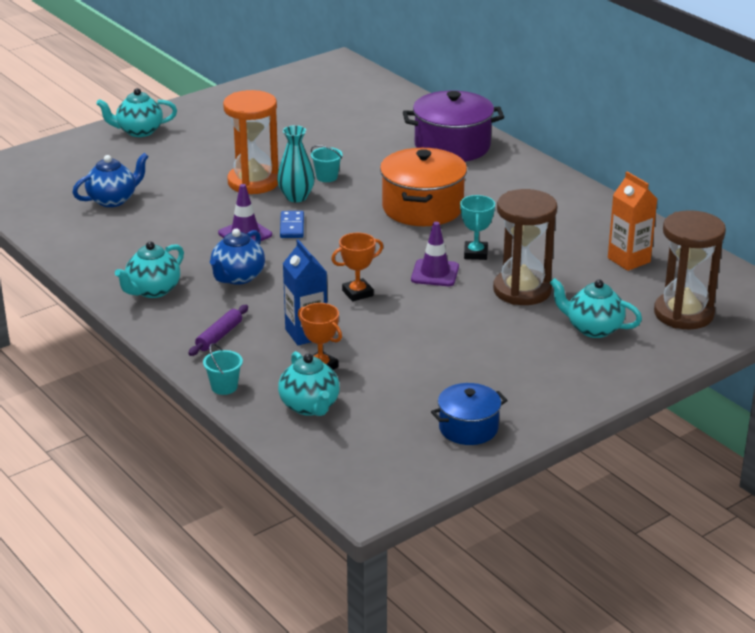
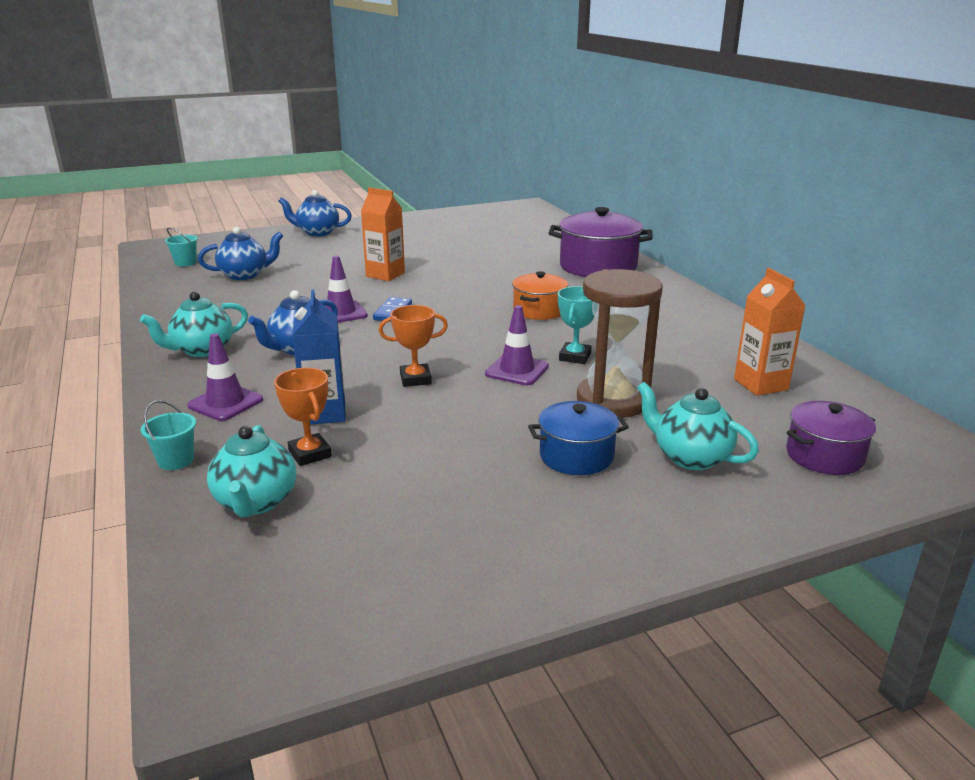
camera: 15 degrees right, 5 degrees down
(139, 131) = (317, 232): turquoise teapot -> blue teapot
(219, 336) = (225, 403): purple rolling pin -> purple traffic cone
(253, 182) = (385, 275): orange hourglass -> orange carton
(296, 197) = (416, 289): turquoise vase -> none
(327, 177) = (458, 277): turquoise bucket -> turquoise bucket (185, 263)
(422, 208) = (539, 310): orange pot -> orange pot, size x0.59
(468, 428) = (449, 572): blue pot -> blue pot (576, 456)
(683, 314) = (824, 456): brown hourglass -> purple pot

